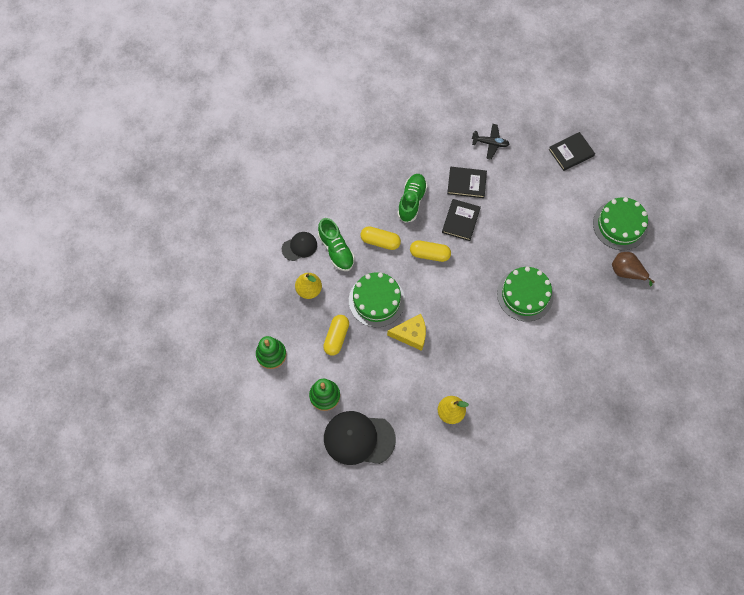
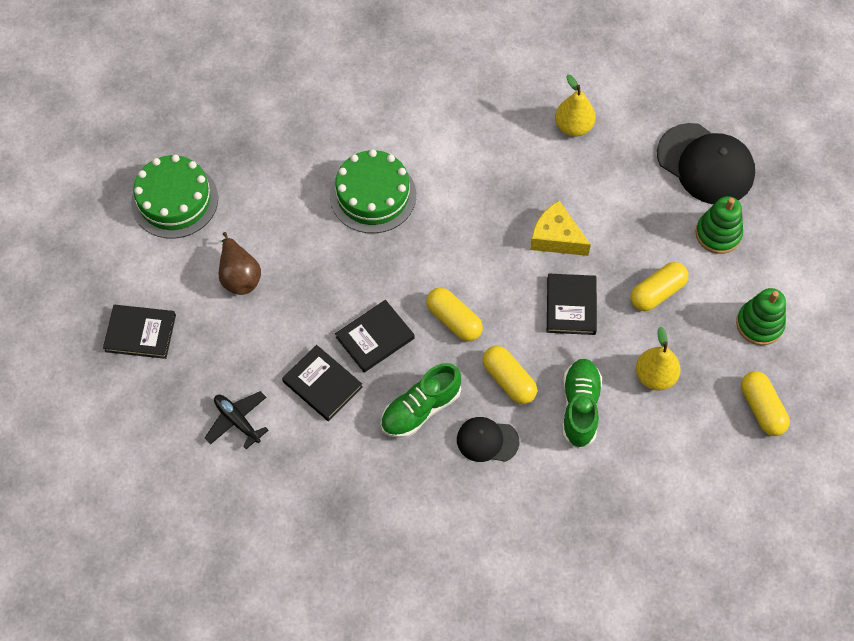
camera: 145 degrees left, 5 degrees down
(245, 307) = (761, 408): none -> yellow capsule
(299, 247) = (630, 446): black cap -> black cap (487, 440)
(376, 300) = (571, 306): green cake -> black book
(626, 272) = (224, 144): brown pear -> brown pear (239, 276)

